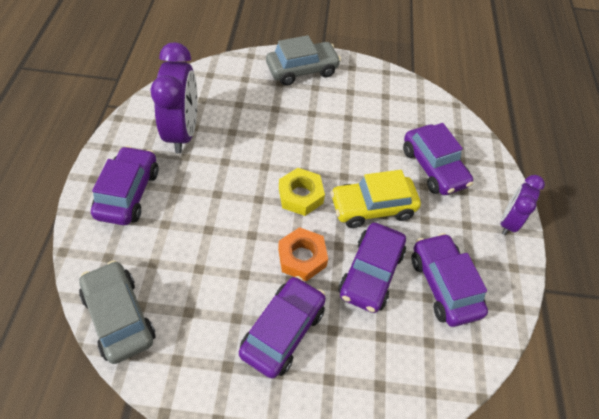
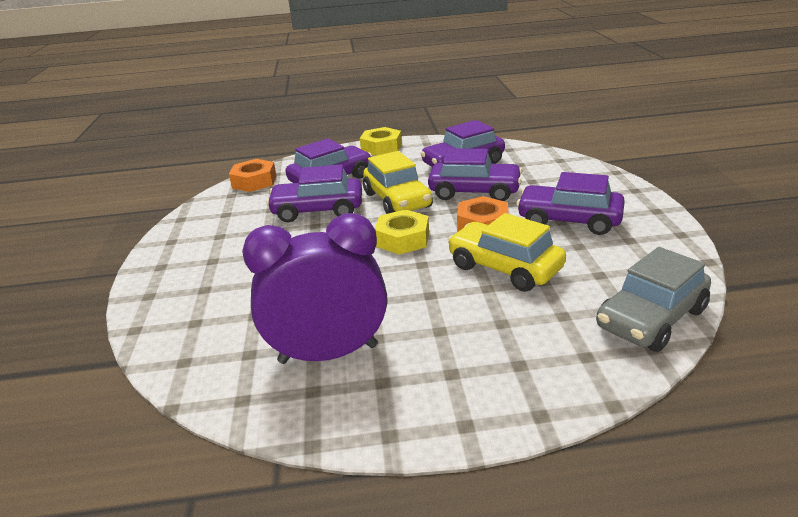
camera: 95 degrees left, 25 degrees down
(128, 193) = (472, 373): purple car -> purple car (317, 210)
(228, 249) = (504, 268): none -> yellow car
(302, 70) = (175, 276): grey car -> none
(444, 115) = (254, 182): none -> orange nut
(508, 221) = (381, 147): purple clock -> yellow nut

